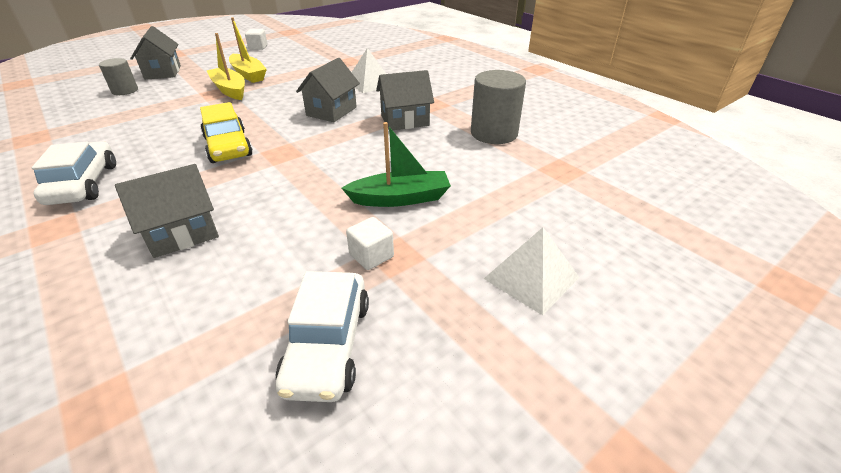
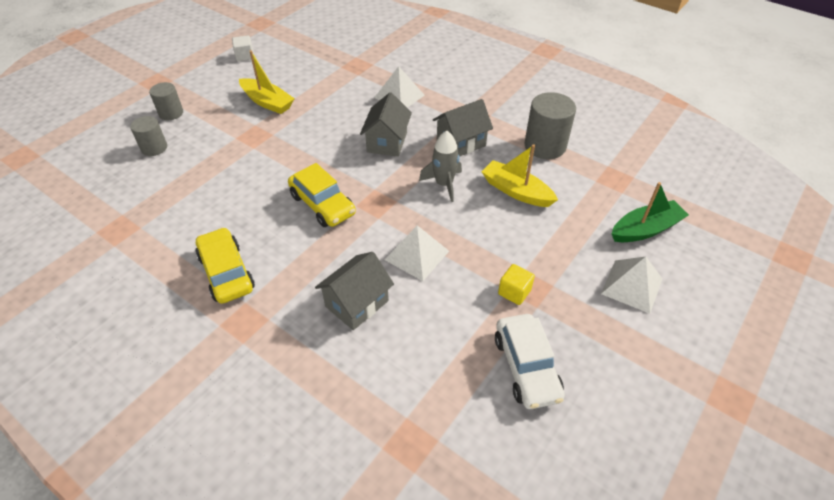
camera: 15 degrees left, 10 degrees up
(84, 184) = (226, 272): white car -> yellow car
(163, 72) = (171, 113): grey house -> grey cylinder
(229, 90) = (265, 128): yellow boat -> yellow boat (516, 191)
(286, 201) = (417, 255): none -> white pyramid
(363, 148) = (444, 184): none -> grey rocket
(371, 256) = (514, 292): white cube -> yellow cube
(400, 198) = (506, 233): green boat -> green boat (645, 229)

